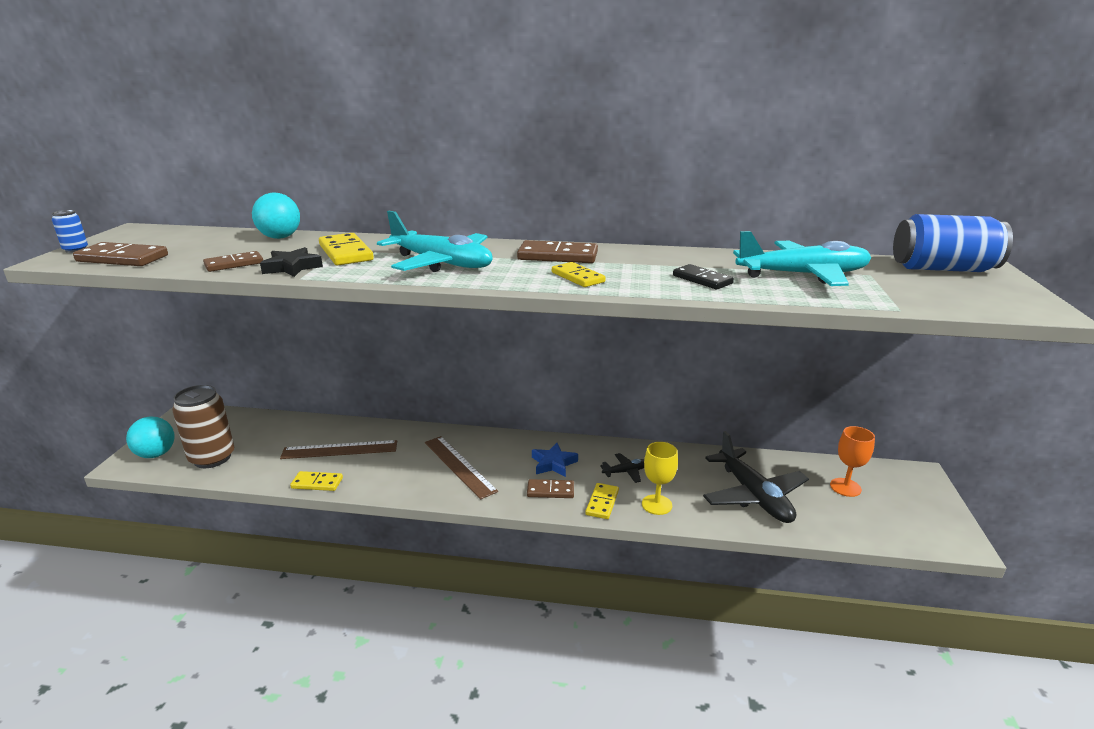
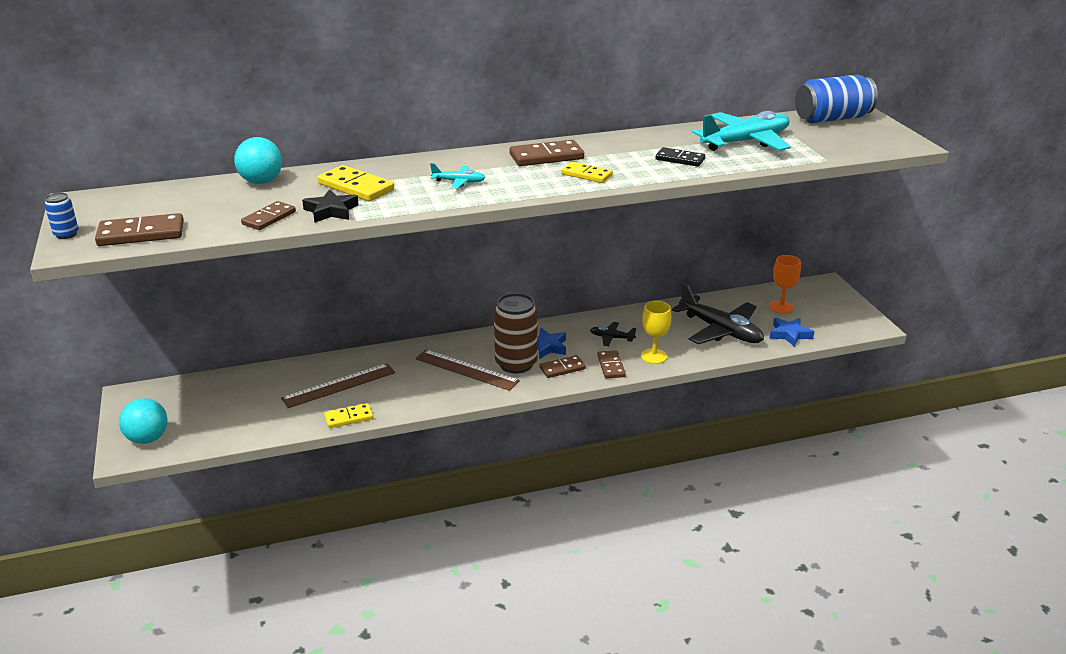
camera: 25 degrees left, 5 degrees up
(212, 458) = (215, 426): brown can -> brown can (516, 364)
(441, 263) = (459, 182): turquoise plane -> turquoise plane, size x0.46
(602, 503) = (611, 366): yellow domino -> brown domino
(626, 472) = (611, 338): black plane -> black plane turned 120 degrees counterclockwise
(838, 523) = (790, 334): none -> blue star

